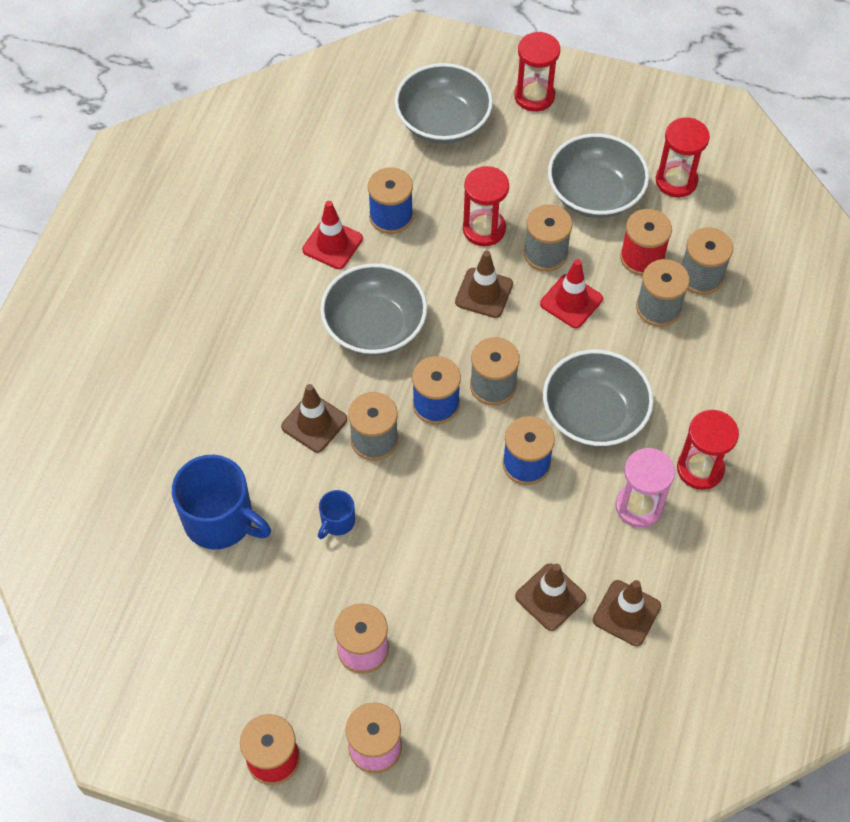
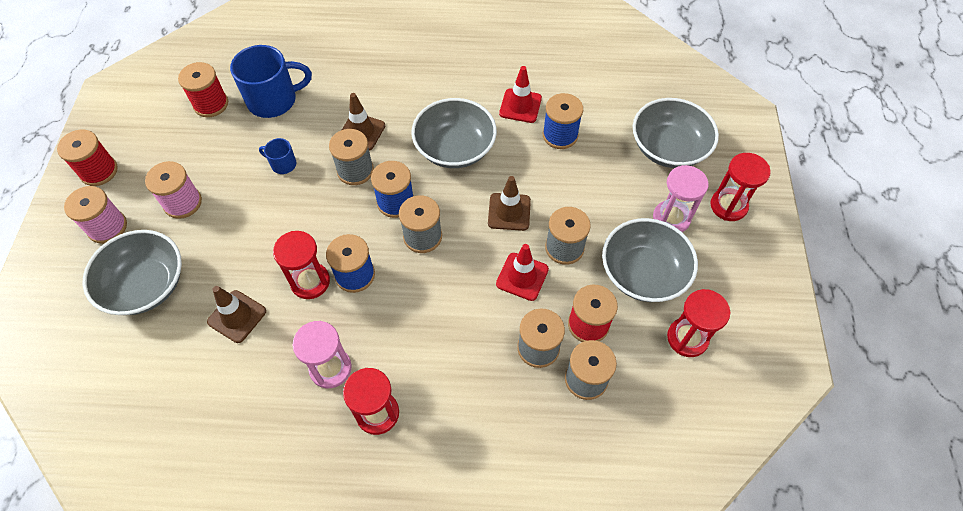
camera: 75 degrees right, 0 degrees up
(199, 602) = (211, 104): none -> red spool
(221, 520) = (274, 100): blue mug -> blue mug turned 120 degrees counterclockwise
(484, 229) = (572, 198): red hourglass -> red hourglass (310, 282)
(535, 149) = (671, 218): none -> pink hourglass
(594, 414) = (413, 316): grey bowl -> grey bowl (146, 285)
(626, 613) = (228, 377): brown traffic cone -> none

